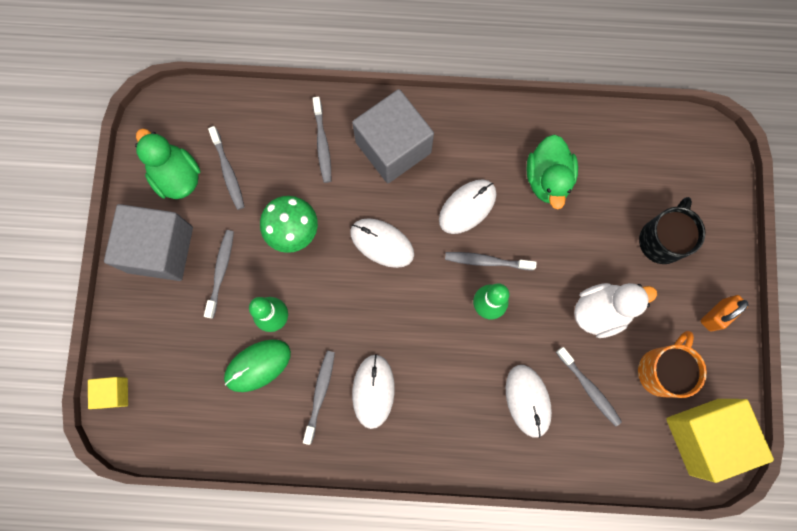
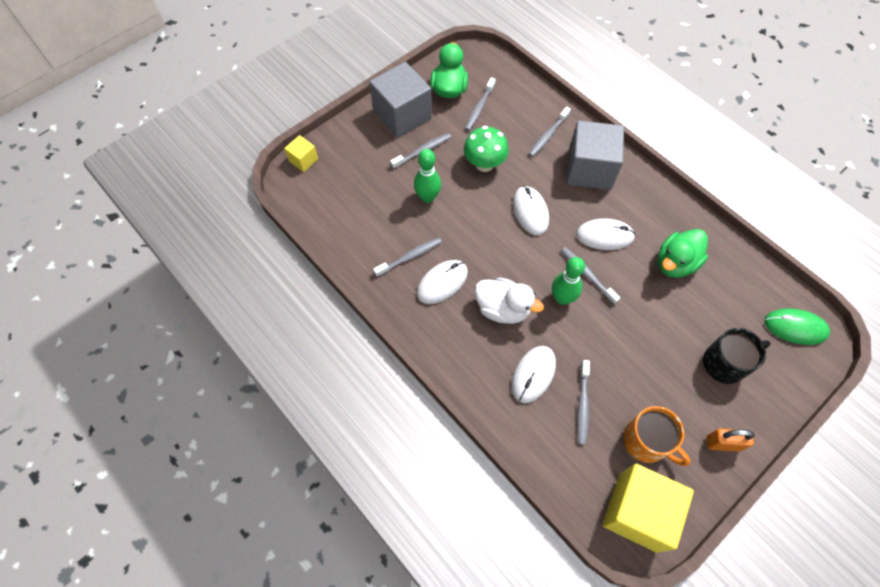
camera: 45 degrees right, 15 degrees down
(258, 365) = (391, 212): green mouse -> green mouse (795, 327)
(601, 311) = (637, 367): white duck -> white duck (503, 309)
(662, 370) = (646, 441): orange mug -> orange mug turned 60 degrees clockwise

